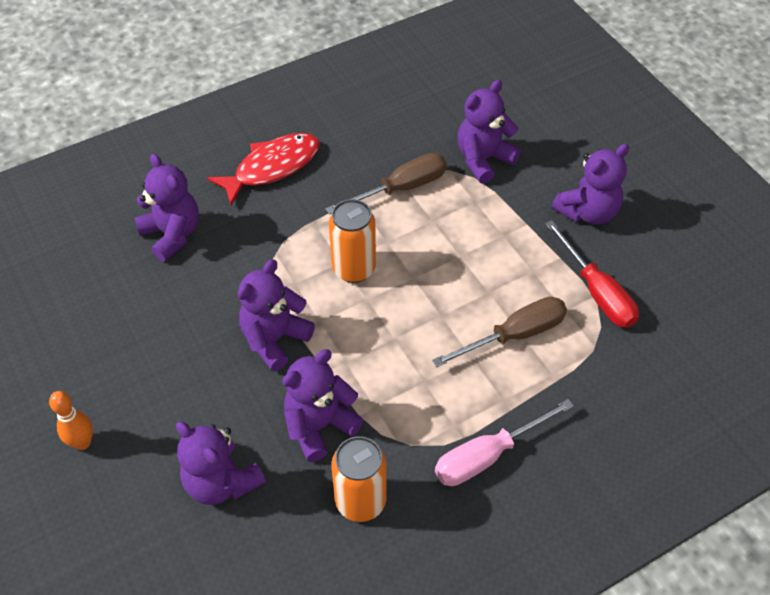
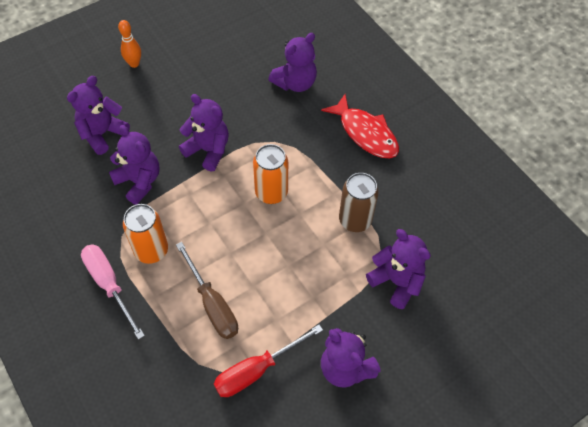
camera: 85 degrees right, 5 degrees up
(360, 501) = (82, 208): orange can -> orange can (151, 250)
(401, 188) = (355, 220): brown screwdriver -> brown can

